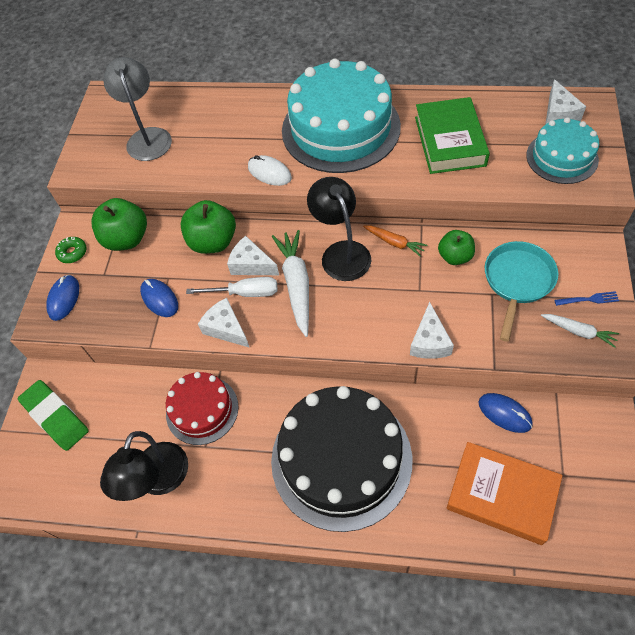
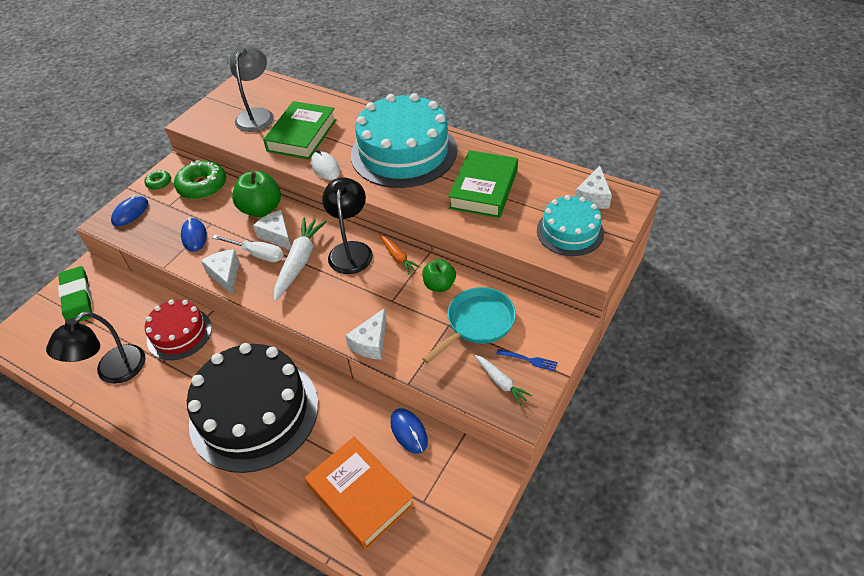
camera: 20 degrees right, 10 degrees down
(127, 239) = (202, 186): green apple -> green donut
(216, 144) = (302, 135): none -> green book

